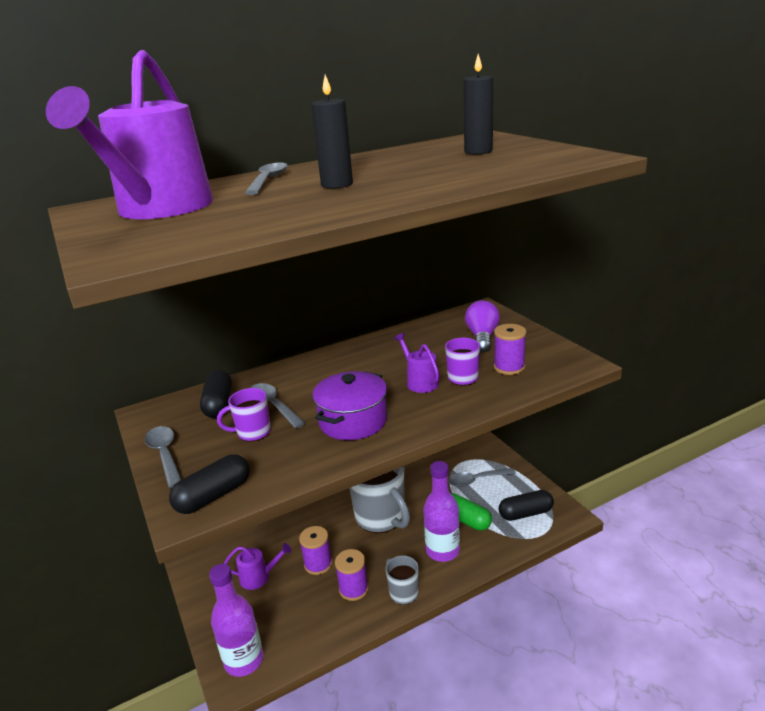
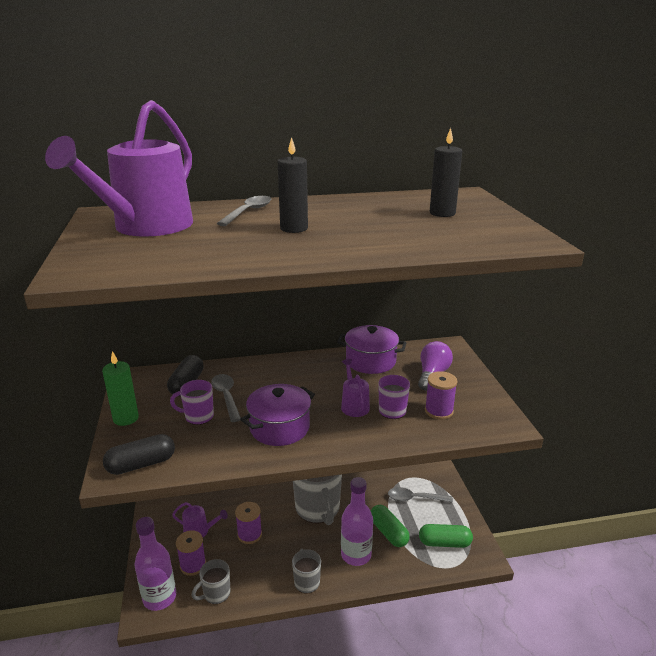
camera: 15 degrees right, 0 degrees up
(165, 455) = (126, 418): grey spoon -> green candle
(308, 636) = (216, 594): none -> grey mug
(353, 589) = (268, 565): purple spool -> purple spool (193, 565)
(411, 338) = (370, 361): none -> purple pot
(525, 513) = (444, 543): black capsule -> green capsule

